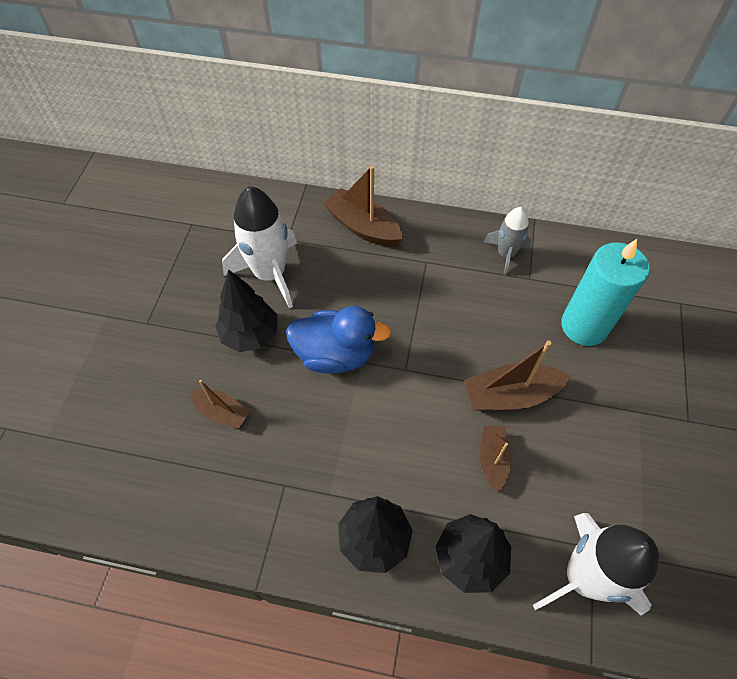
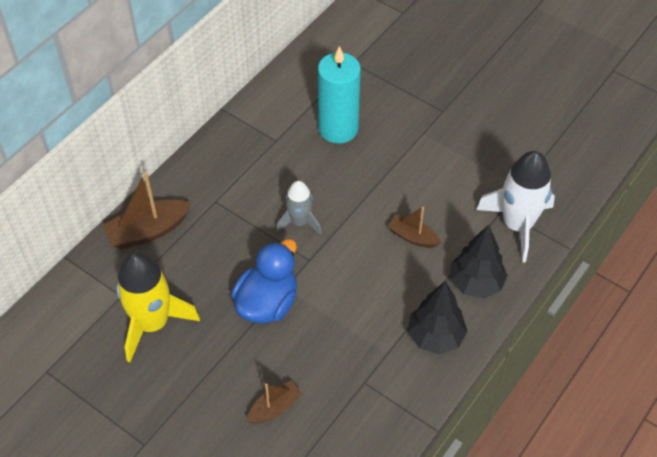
camera: 65 degrees left, 5 degrees down
(250, 335) = (209, 361): black tree -> none
(270, 274) = (152, 323): white rocket -> yellow rocket
(506, 254) = (243, 144): grey rocket -> grey rocket (299, 222)
(510, 395) = (369, 202): brown boat -> none

